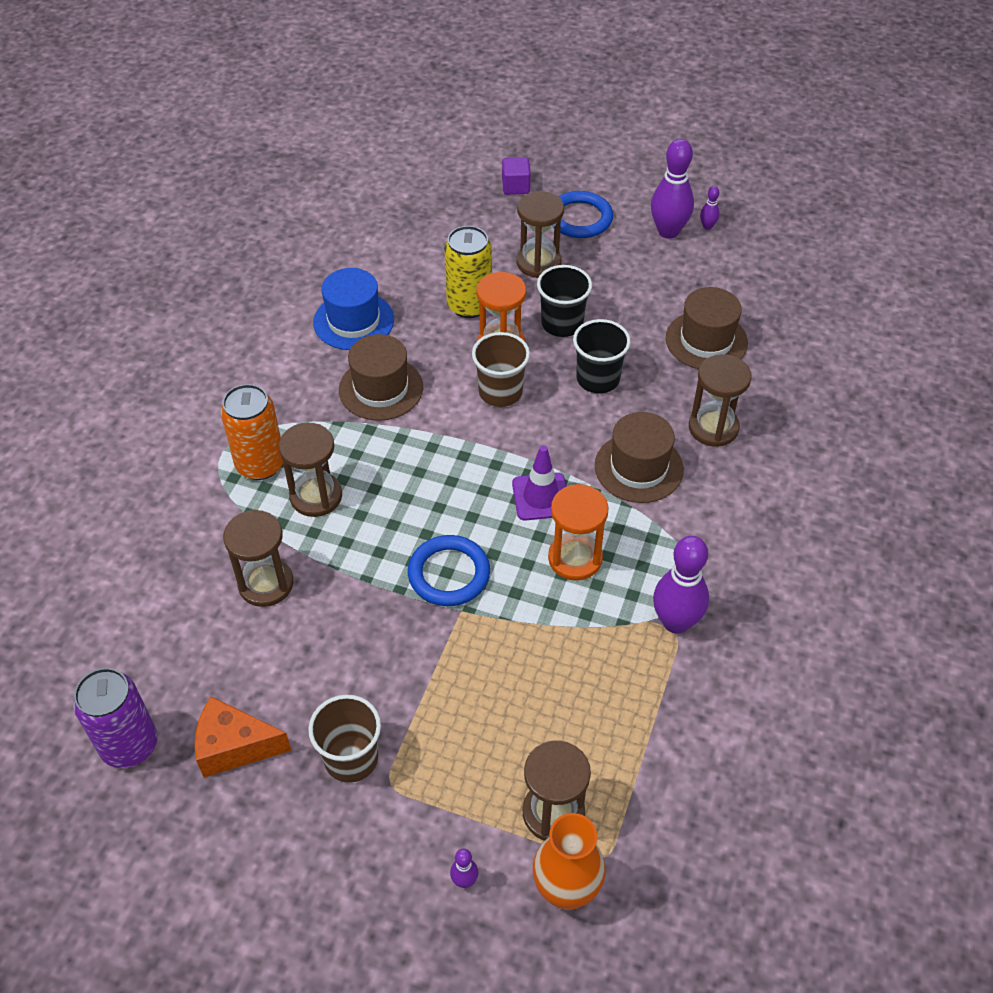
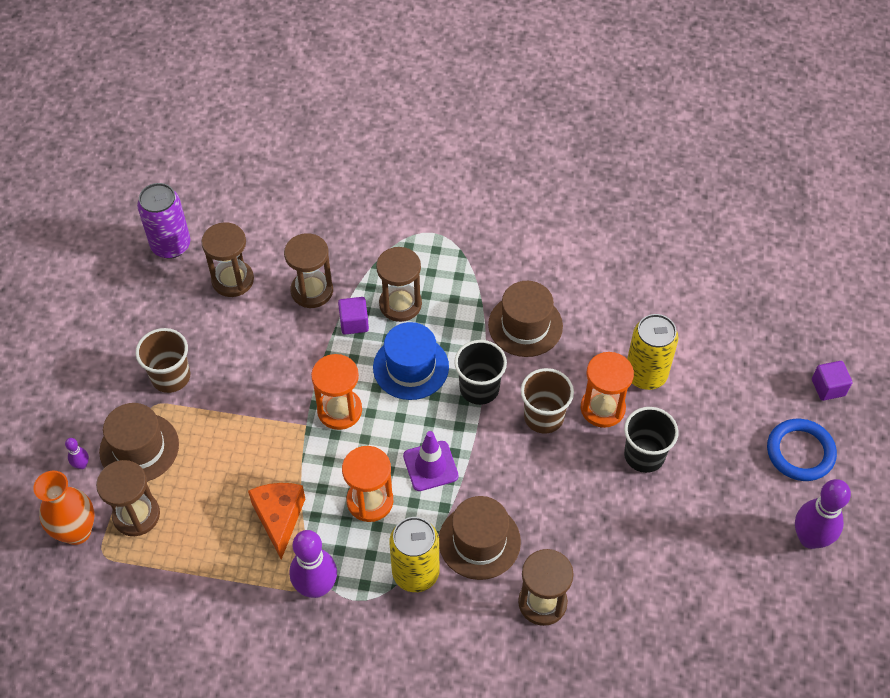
camera: 80 degrees right, 5 degrees up
(234, 746) = (174, 305): orange cheese -> orange cheese (279, 518)
(260, 464) = (425, 260): orange can -> none
(328, 545) = (354, 323): none -> purple cube
(353, 321) = (600, 289): blue hat -> blue hat (411, 367)
(449, 574) = (339, 410): blue ring -> orange hourglass
(538, 262) = (722, 423): brown hourglass -> brown hourglass (232, 280)
(598, 379) = (580, 495): black cup -> black cup (479, 388)
(669, 527) = (415, 573): none -> yellow can
(706, 340) = (658, 588): brown hat -> brown hat (139, 448)
(707, 226) = (832, 577): purple bowling pin -> none

